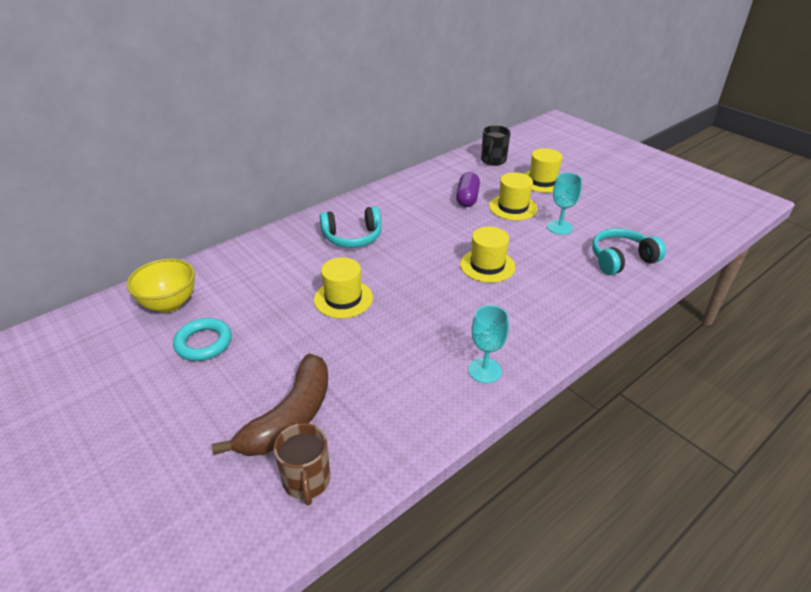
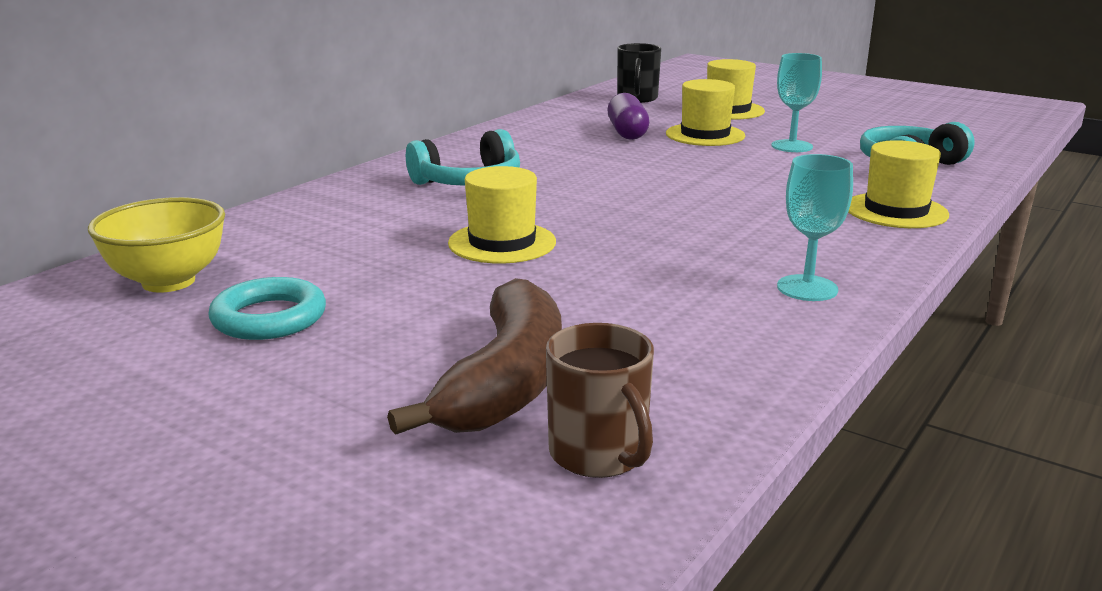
camera: 15 degrees left, 15 degrees down
(487, 265) = (715, 189): yellow hat -> yellow hat (896, 211)

